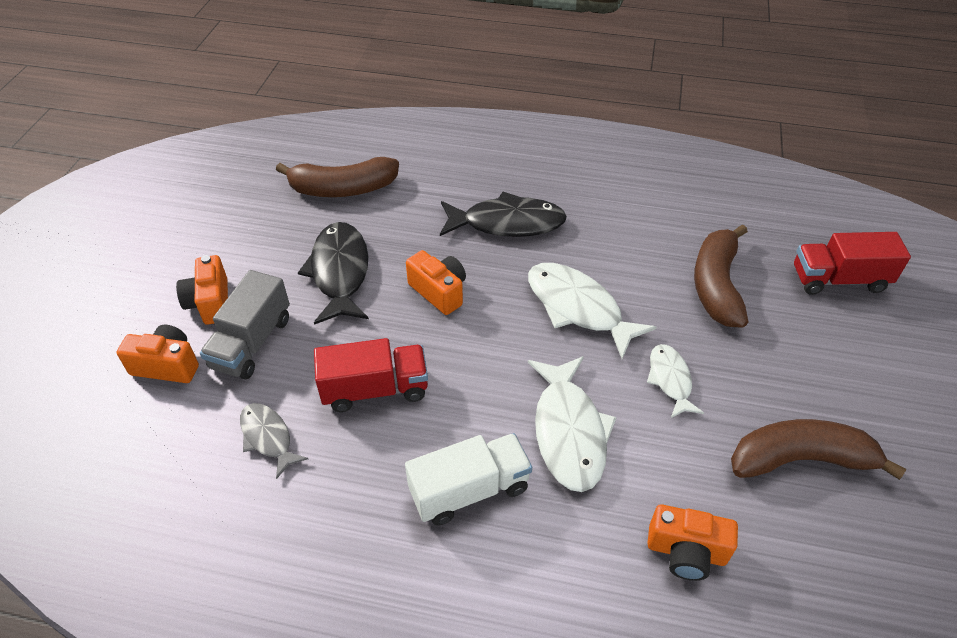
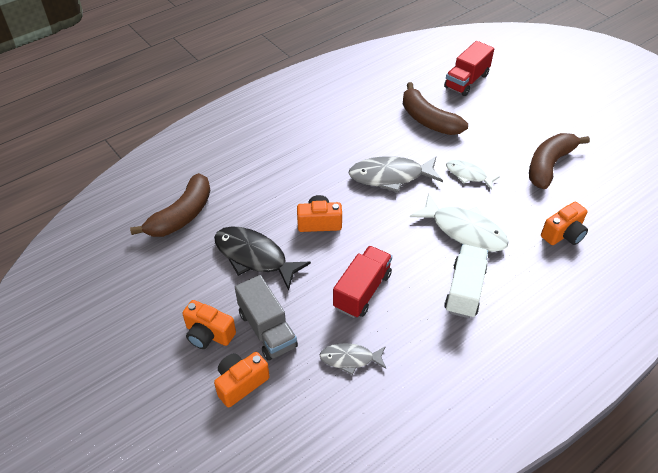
camera: 50 degrees left, 0 degrees up
(507, 223) = (299, 163): black fish -> none
(578, 308) = (390, 176): white fish -> grey fish

